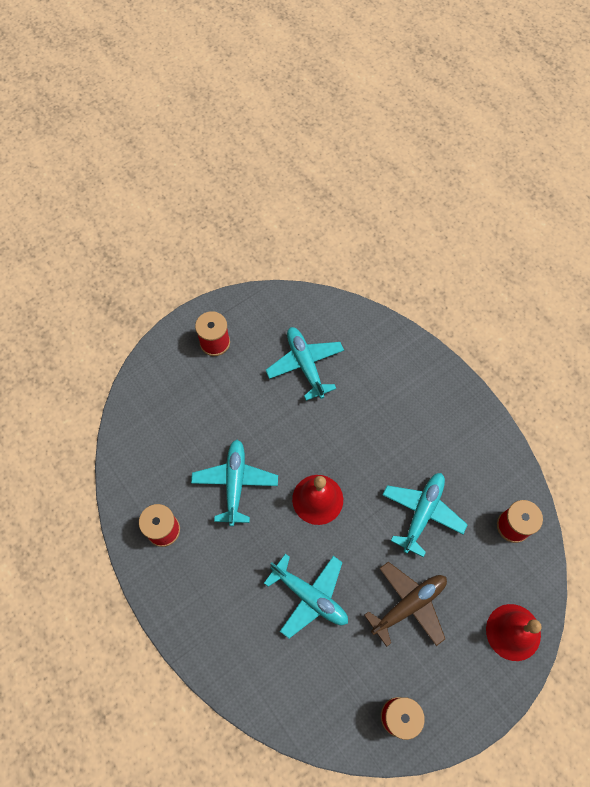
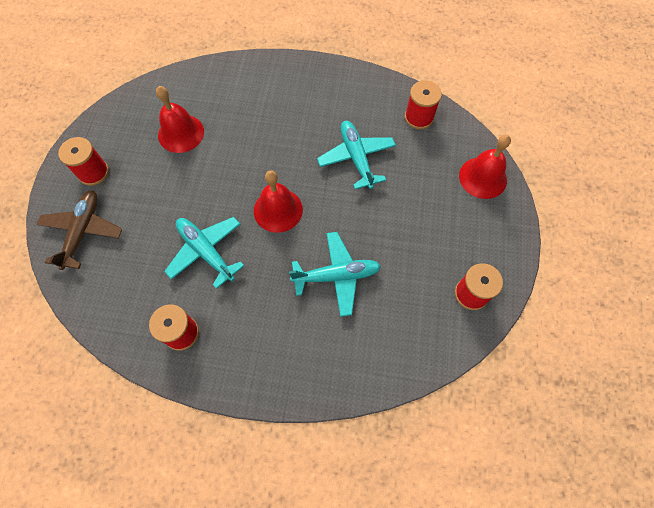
camera: 45 degrees left, 0 degrees up
(305, 365) = (181, 133): turquoise plane -> red bell
(409, 605) = (406, 220): brown plane -> brown plane (83, 232)

